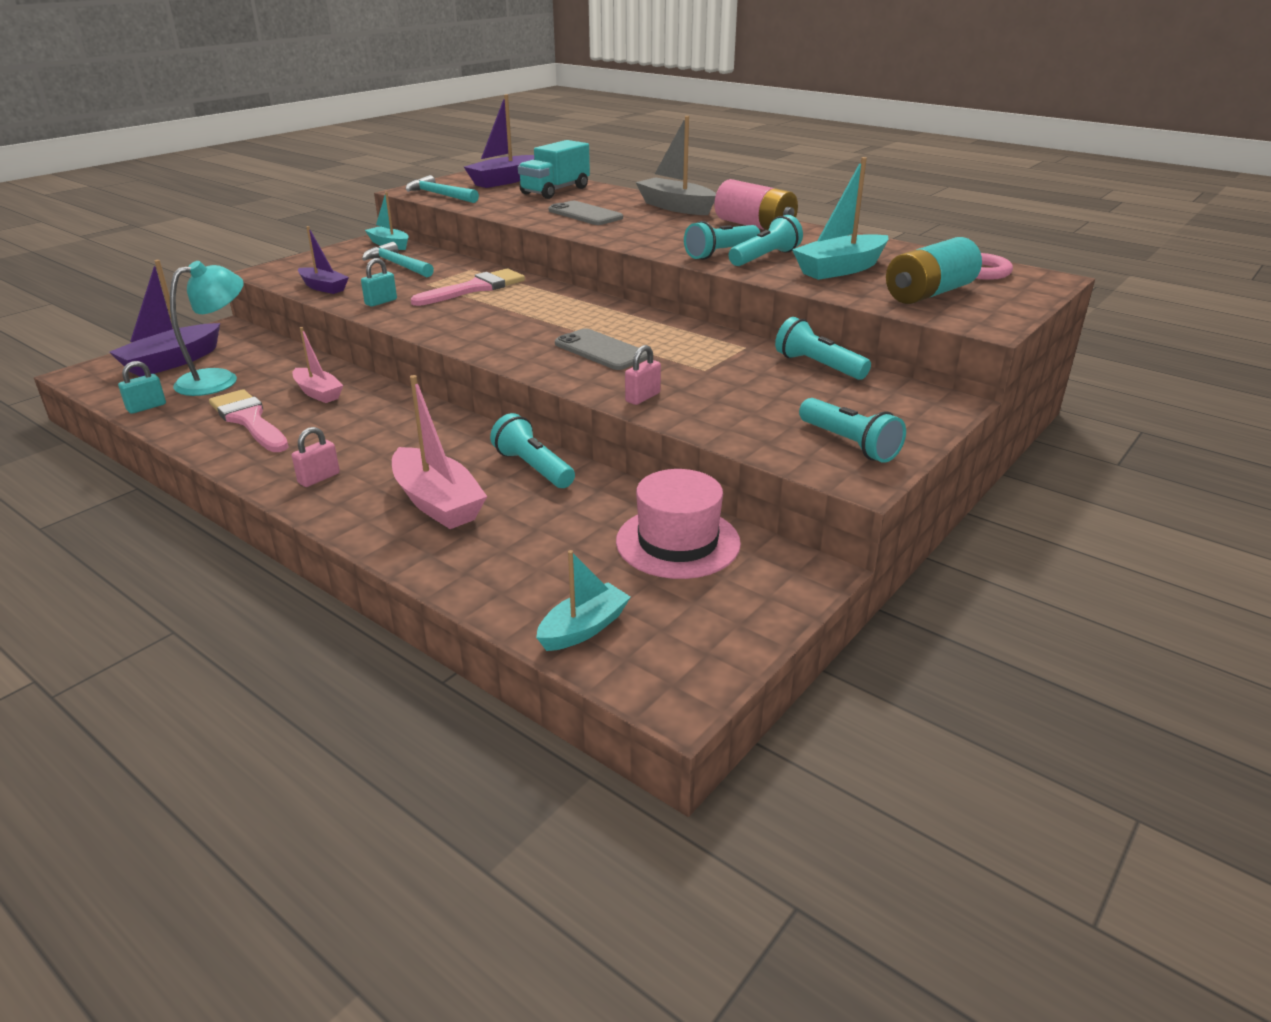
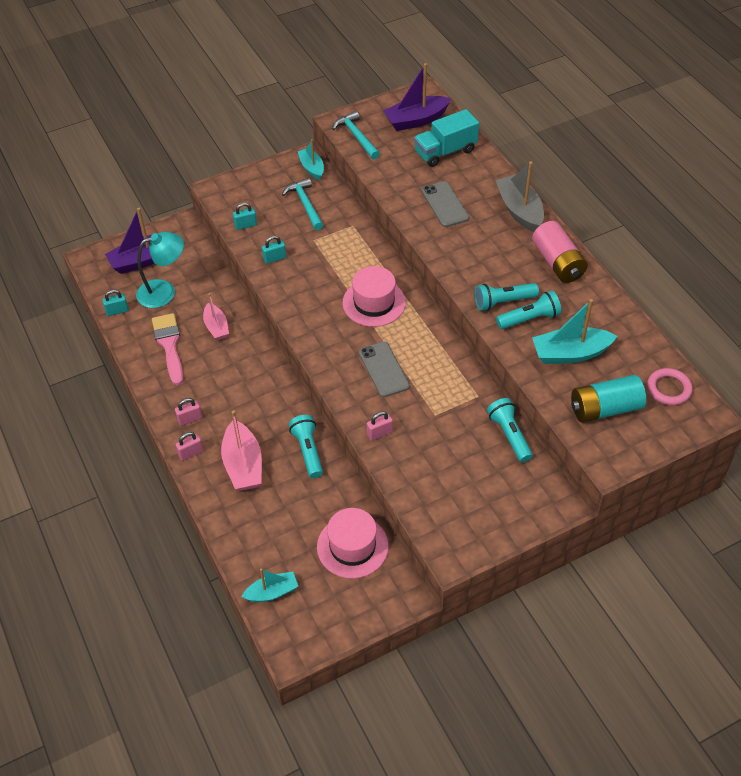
camera: 25 degrees right, 20 degrees up
(323, 287) = (245, 225): purple boat -> turquoise padlock
(339, 510) = (191, 453): none -> pink padlock
(475, 288) = (342, 257): pink brush -> none
(544, 309) = (374, 303): none -> pink hat
(849, 444) = (469, 524): turquoise flashlight -> none

